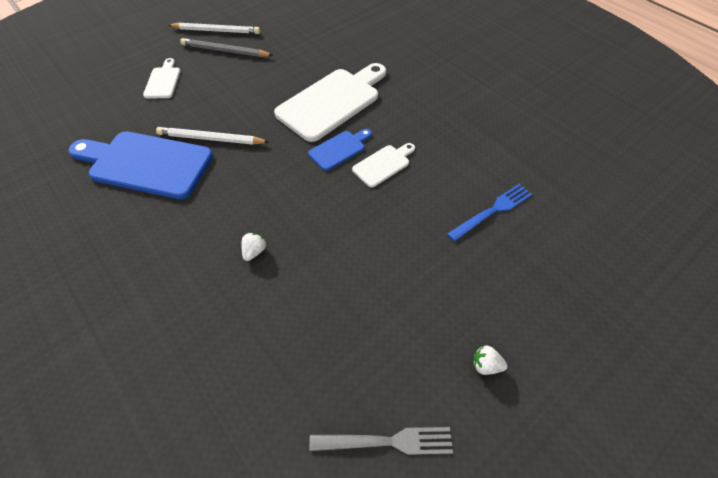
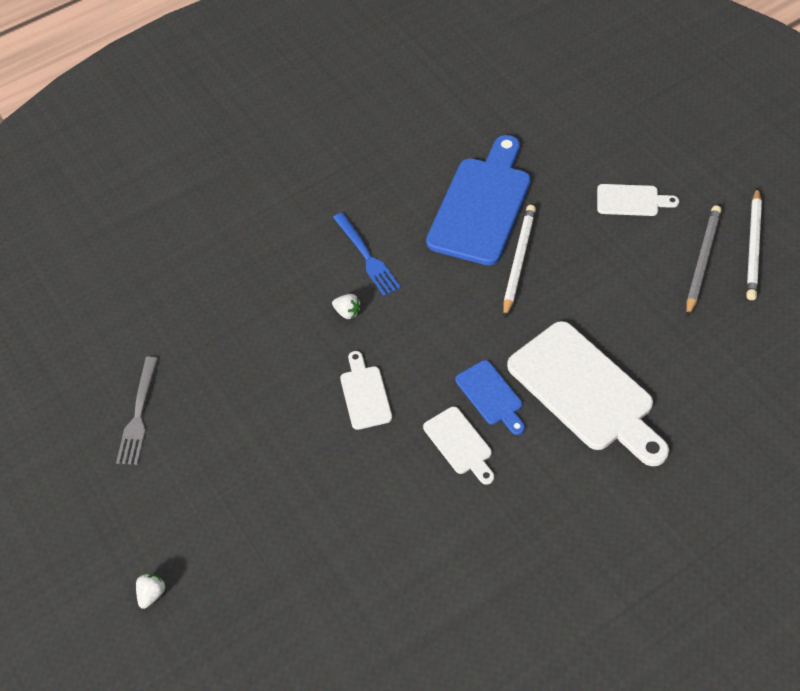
camera: 100 degrees right, 0 degrees up
(343, 228) = (365, 394): none -> white cutting board
(486, 365) = (183, 507): white strawberry -> white strawberry (152, 594)
(492, 211) = (369, 559): blue fork -> blue fork (367, 257)

